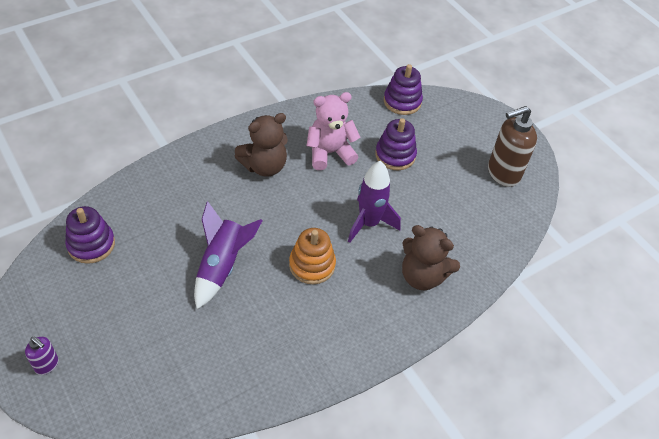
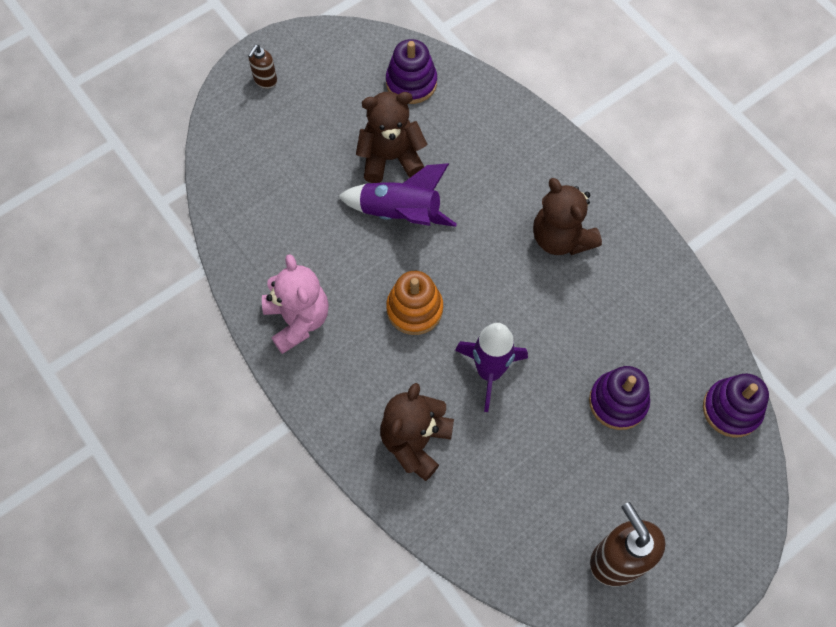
camera: 90 degrees right, 15 degrees up
(47, 365) = (265, 81): purple soap dispenser -> brown soap dispenser
(165, 267) = (391, 158): none -> brown teddy bear
(330, 153) = (602, 315): pink teddy bear -> pink teddy bear (298, 320)

